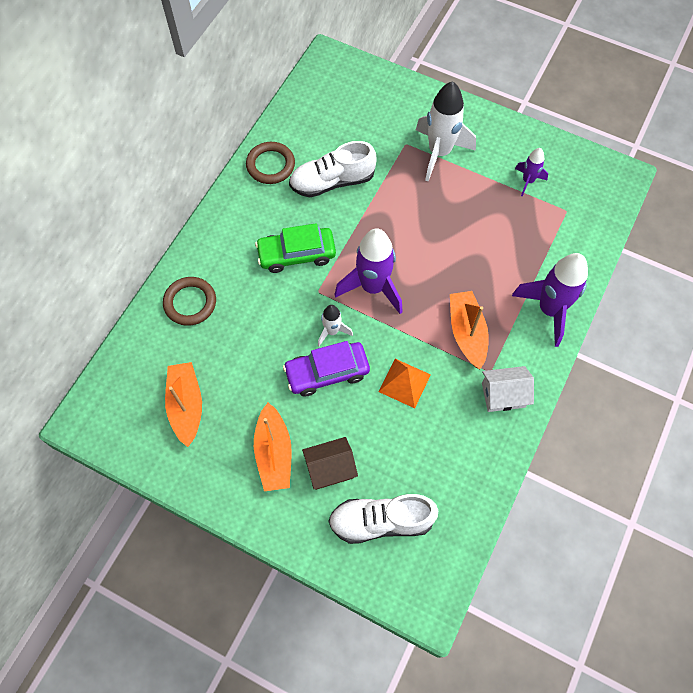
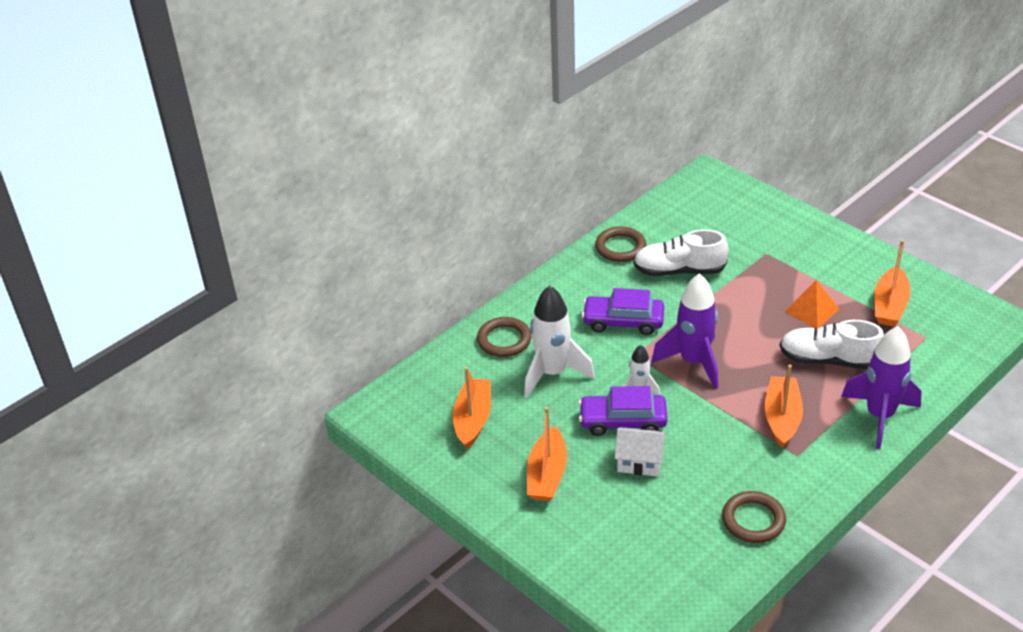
camera: 20 degrees right, 25 degrees down
(296, 254) = (623, 322): green car -> purple car
(330, 468) = (600, 499): brown house -> none
(381, 521) = (639, 553): white shoe -> white shoe (828, 360)
(404, 383) = (701, 446): orange pyramid -> orange pyramid (812, 310)
(439, 152) = (800, 266): white rocket -> white rocket (552, 373)
(471, 455) = (753, 520): none -> brown ring
(503, 395) = (805, 477): white house -> white house (640, 462)
(527, 181) = (889, 305): purple rocket -> orange boat

